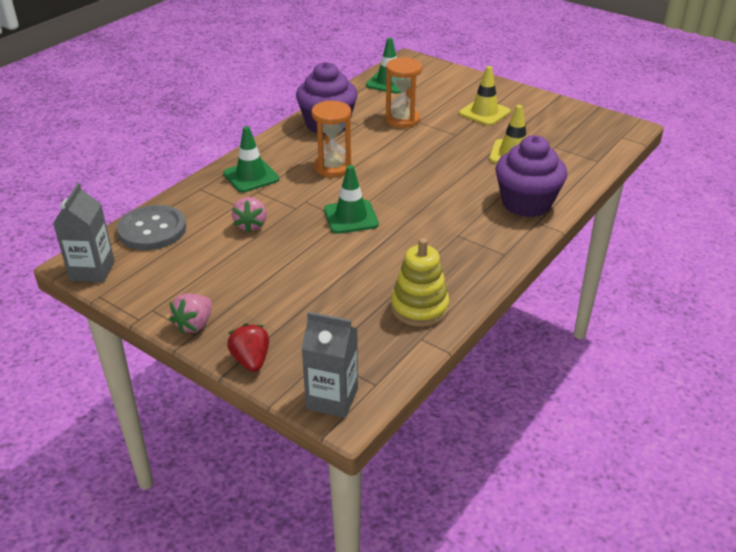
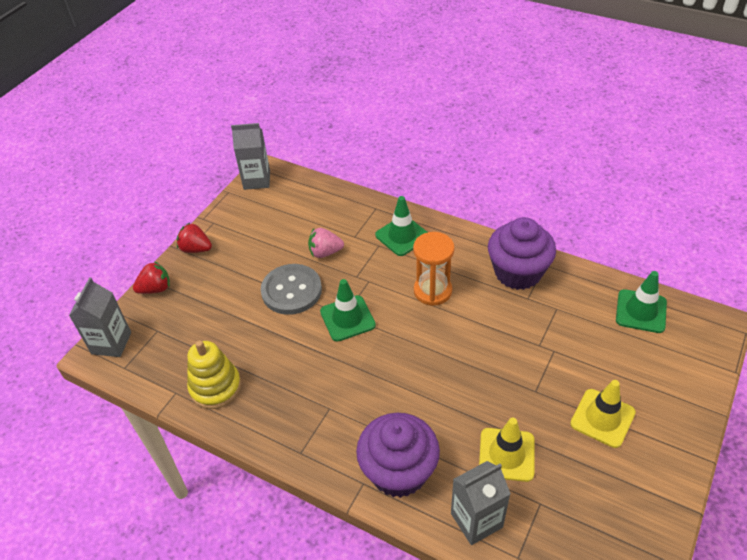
camera: 85 degrees right, 10 degrees up
(152, 230) = (311, 196): grey button -> grey button (291, 290)
(194, 325) = (196, 249): pink strawberry -> red strawberry
(402, 120) = (552, 335): orange hourglass -> none
(569, 173) = (476, 520): none -> grey carton

